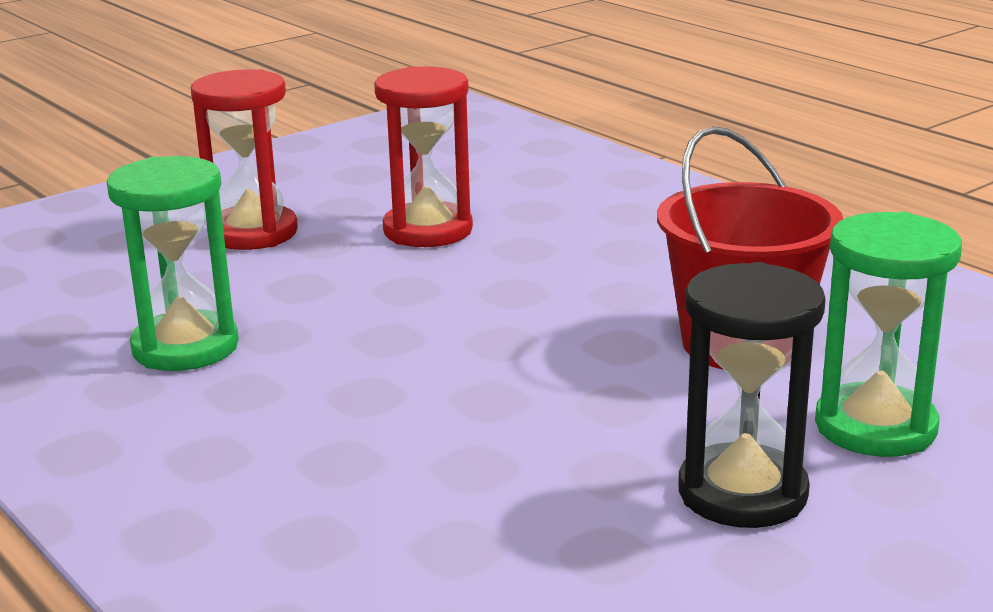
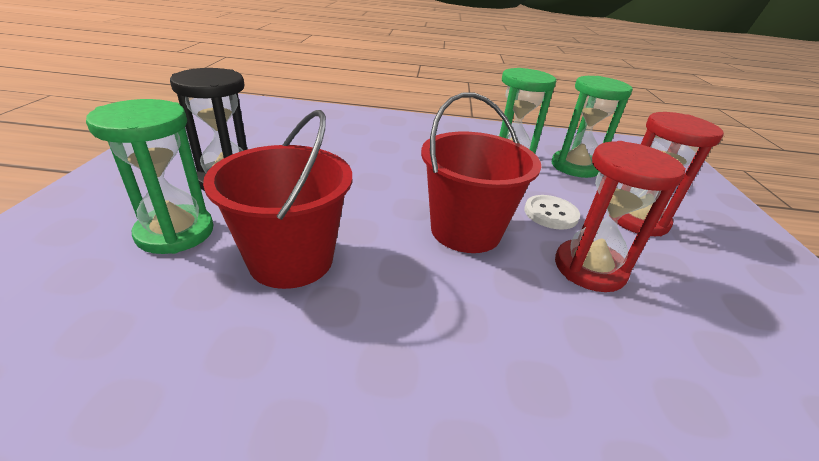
camera: 130 degrees right, 10 degrees up
(121, 299) = (575, 167): none -> green hourglass
(337, 272) = (550, 214): none -> white button
(485, 296) = (465, 231): none -> red bucket

